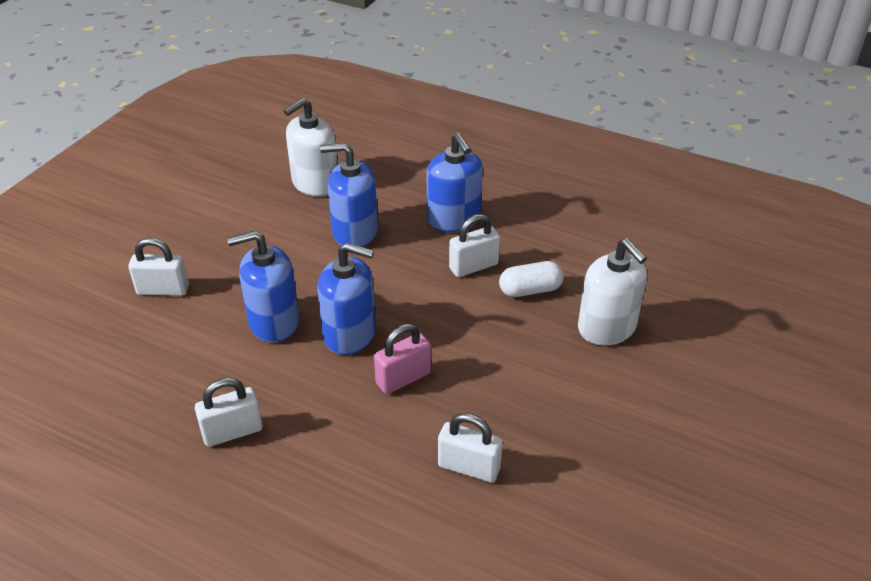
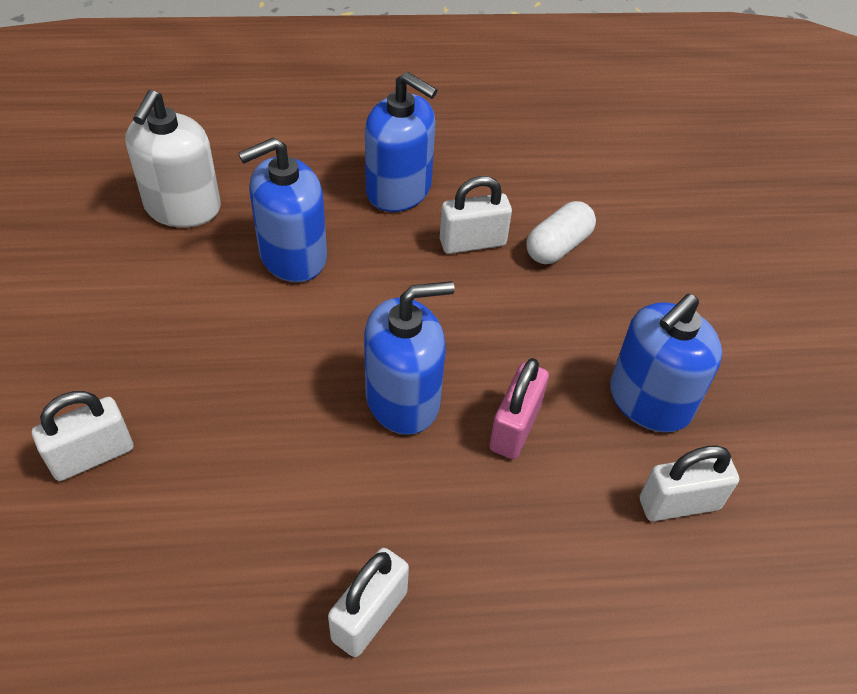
camera: 35 degrees left, 10 degrees up
(274, 322) = (292, 429): blue soap dispenser -> blue soap dispenser (649, 400)
(473, 266) = (472, 242): white padlock -> white padlock turned 45 degrees clockwise
(607, 328) = (671, 257): white soap dispenser -> none

